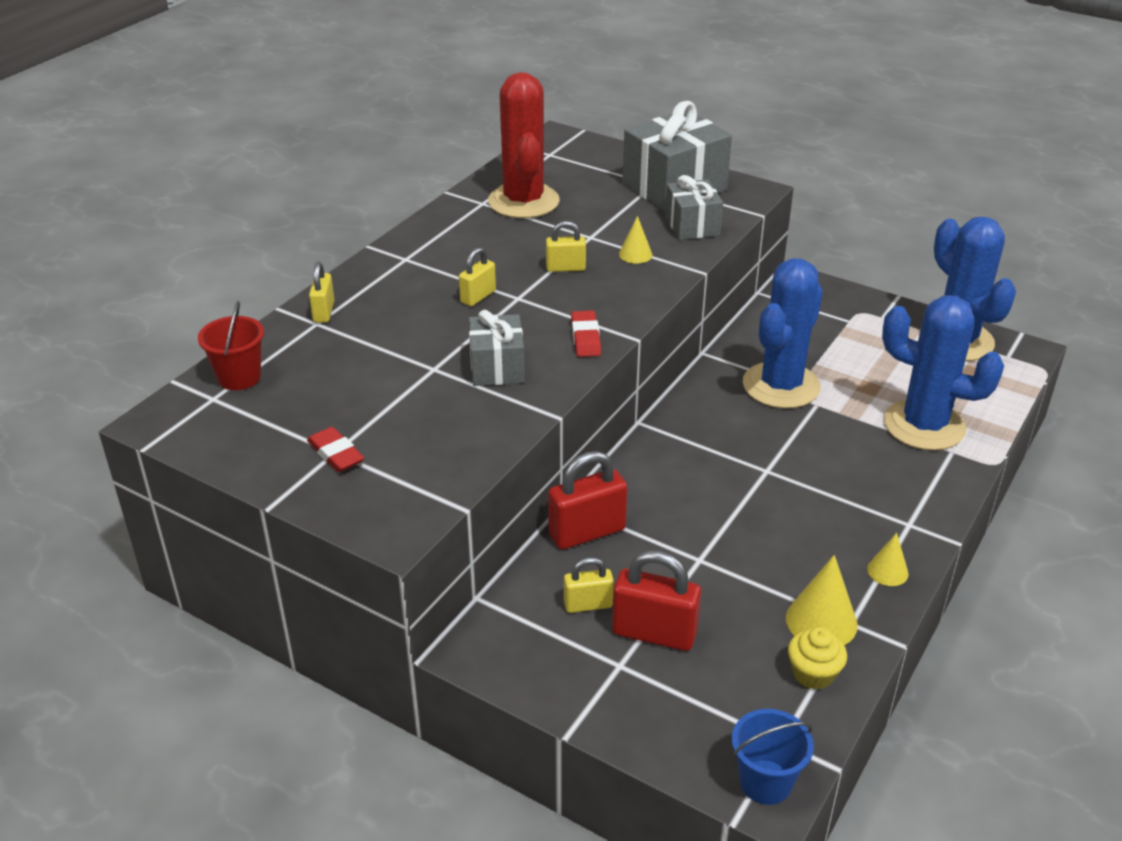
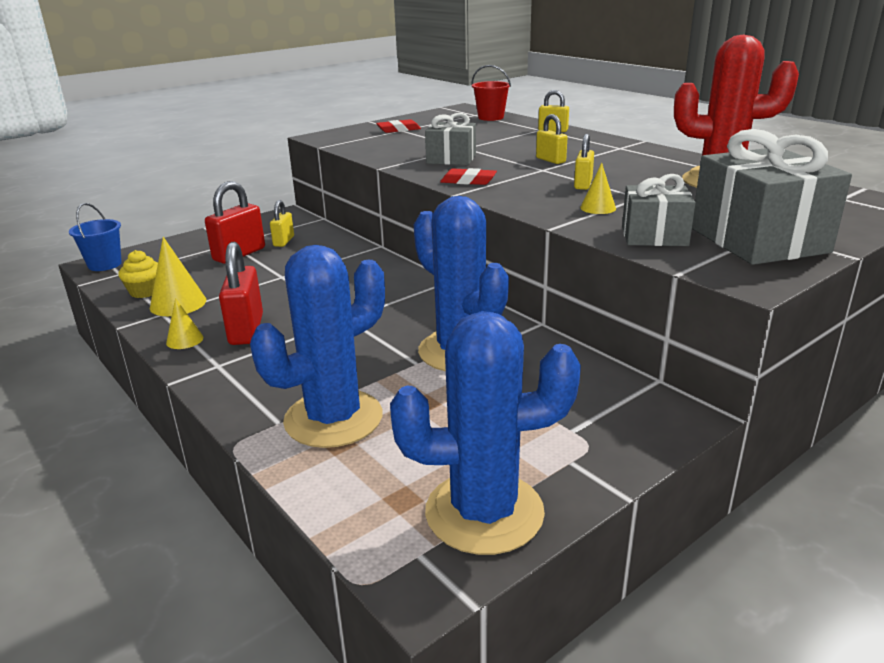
camera: 110 degrees right, 10 degrees down
(587, 532) = (345, 248): red padlock -> red padlock (246, 330)

